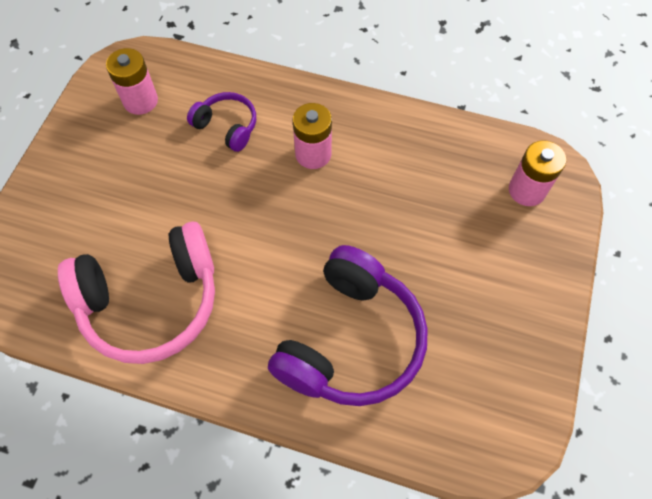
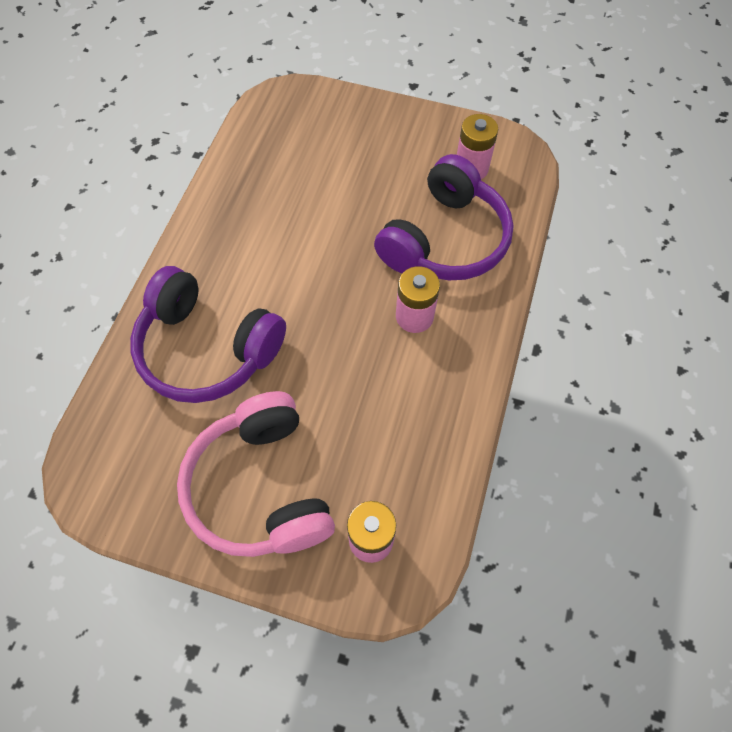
camera: 90 degrees right, 0 degrees up
(151, 301) = (259, 196): pink headphones -> pink headphones (260, 487)
(227, 126) = (445, 240): purple headphones -> purple headphones, size x1.98

